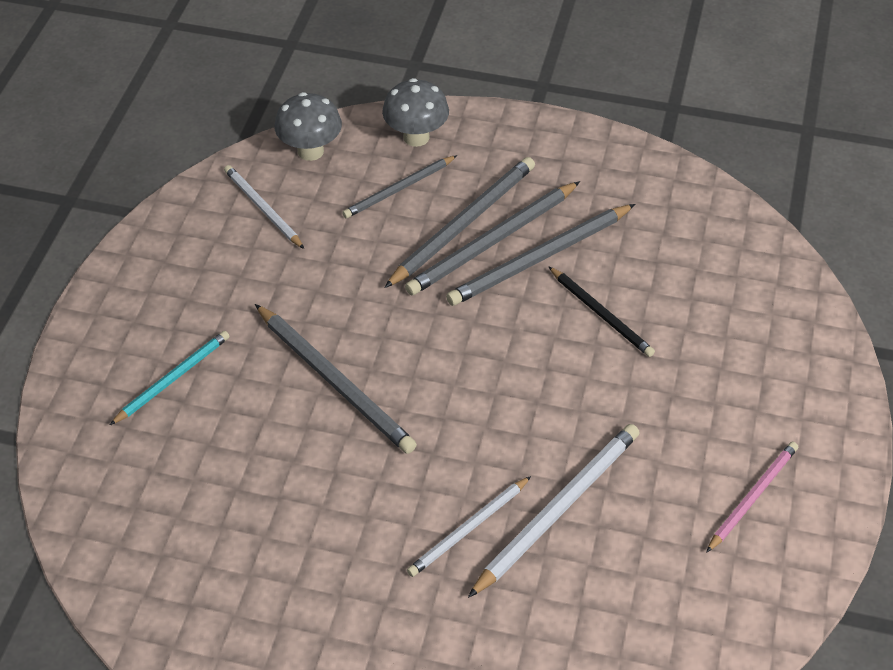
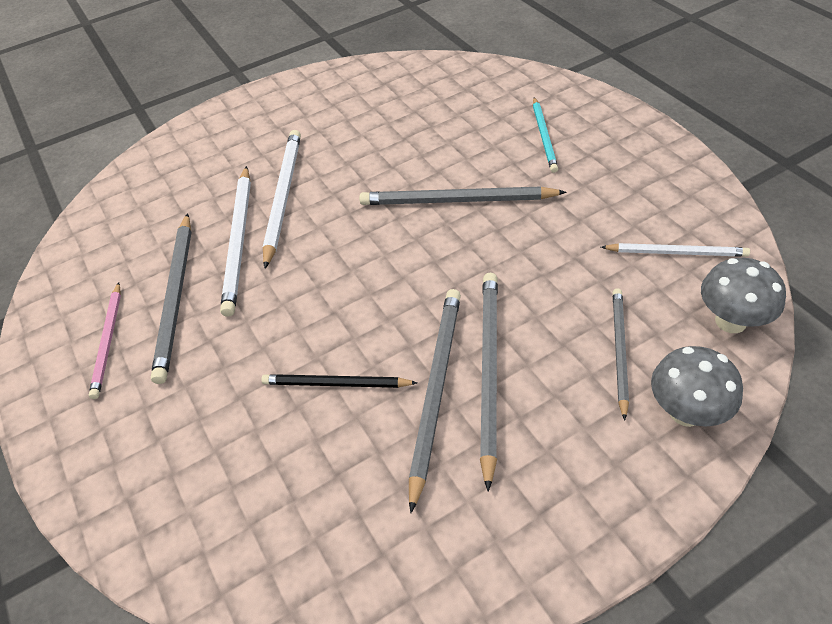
camera: 140 degrees right, 0 degrees up
(463, 224) = (530, 366): grey pencil -> grey pencil (176, 297)
(468, 529) = (283, 196): white pencil -> white pencil, size x1.59

